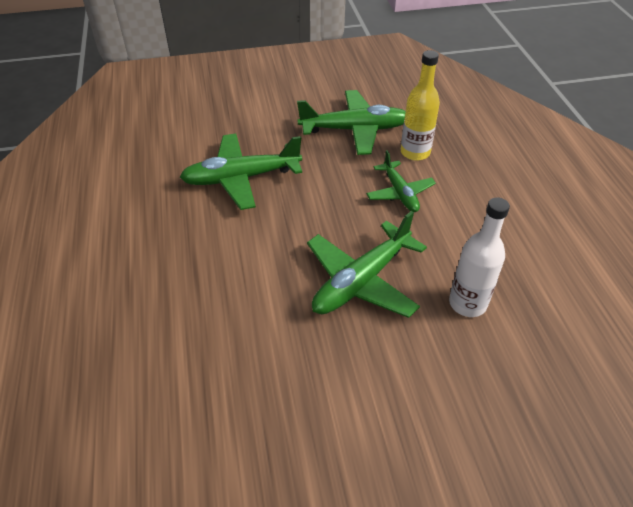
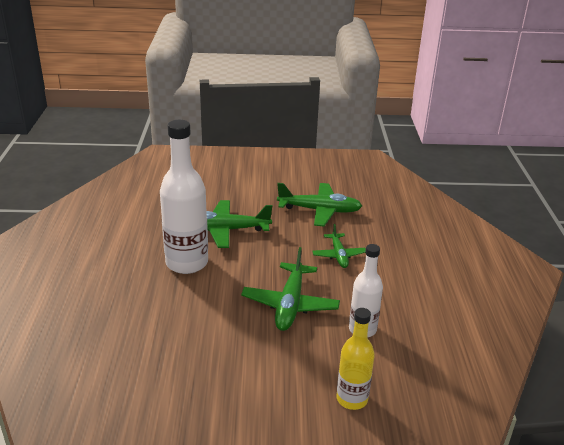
camera: 10 degrees right, 15 degrees down
(202, 238) = (187, 263): none -> white bottle
(361, 281) = (290, 305): green plane -> green plane turned 45 degrees counterclockwise
(415, 152) = (360, 231): yellow bottle -> yellow bottle (352, 399)

